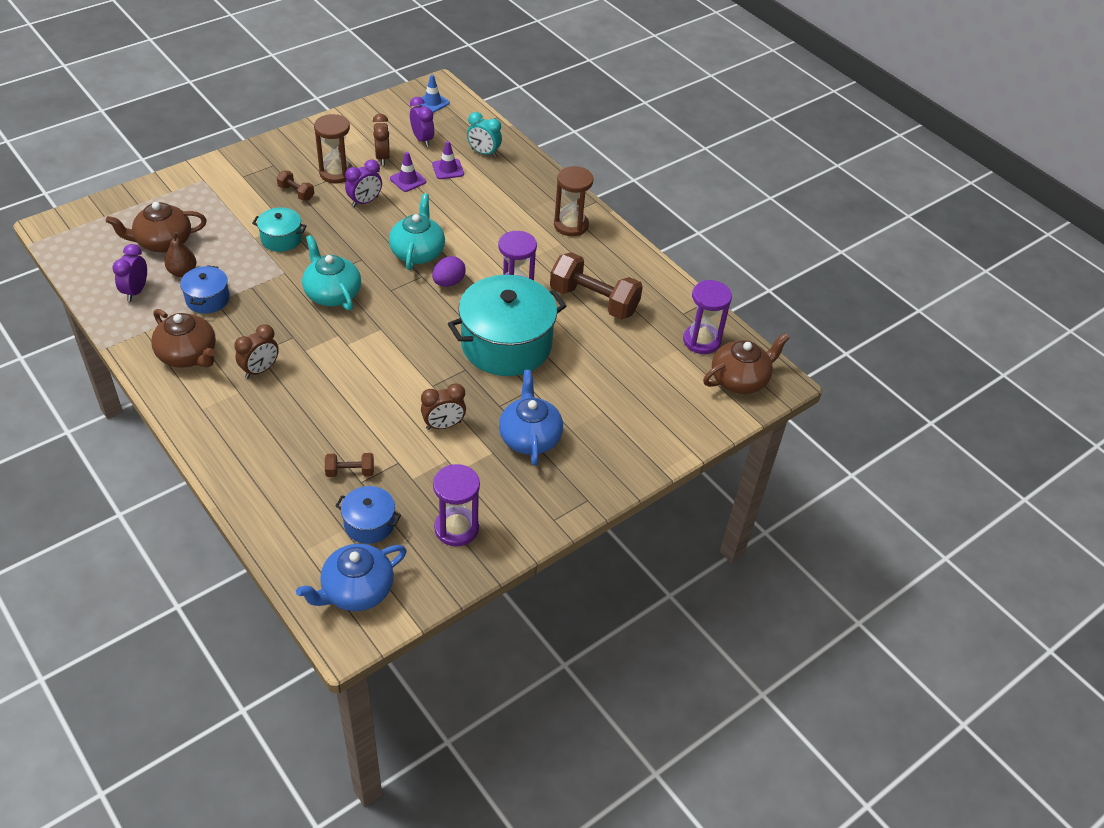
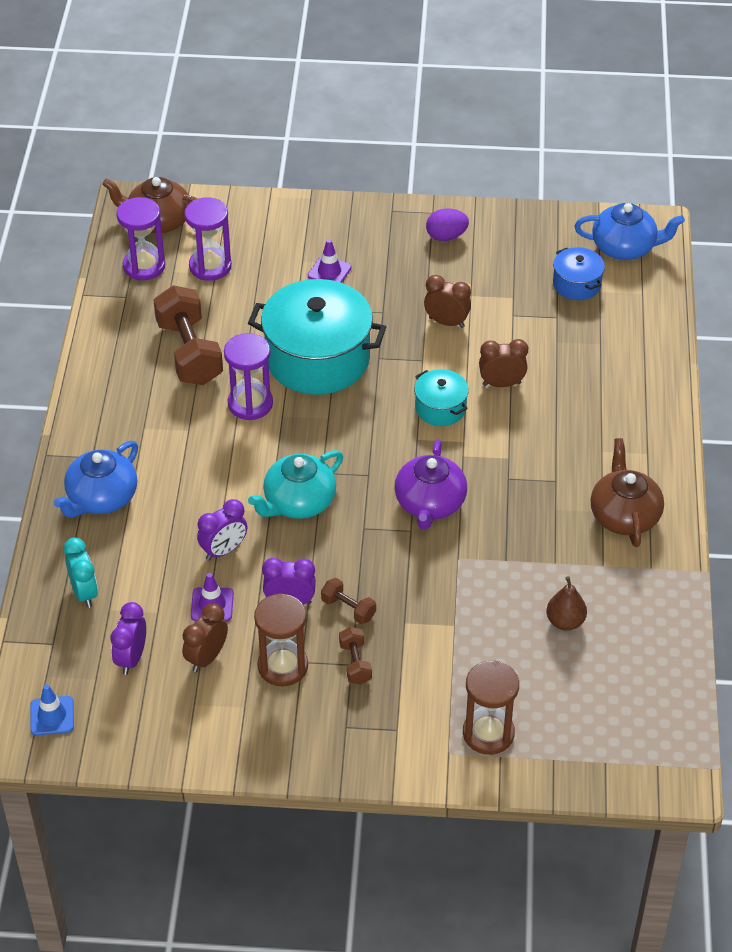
camera: 135 degrees left, 0 degrees up
(136, 291) = (631, 625): purple clock -> purple clock (223, 550)
(163, 242) = (560, 678): brown teapot -> none
(207, 299) = (562, 570): blue pot -> none
(260, 370) = (566, 461): brown clock -> brown clock (501, 384)
(281, 239) = (425, 605): turquoise pot -> turquoise pot (440, 408)
(332, 293) = (430, 504): turquoise teapot -> purple teapot
(350, 472) = (559, 329): brown dumbbell -> brown dumbbell (348, 609)
(448, 169) = (151, 593): purple traffic cone -> purple traffic cone (329, 272)
(448, 282) = (303, 450): purple egg -> purple egg (446, 236)
(456, 528) = (512, 246): purple hourglass -> purple hourglass (210, 266)
(529, 437) = (385, 275): blue teapot -> blue teapot (101, 498)
(571, 225) = (108, 442): brown hourglass -> brown hourglass (488, 733)

